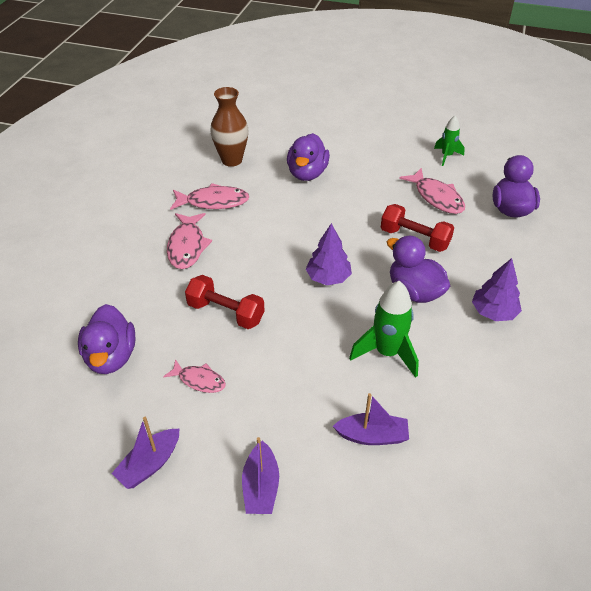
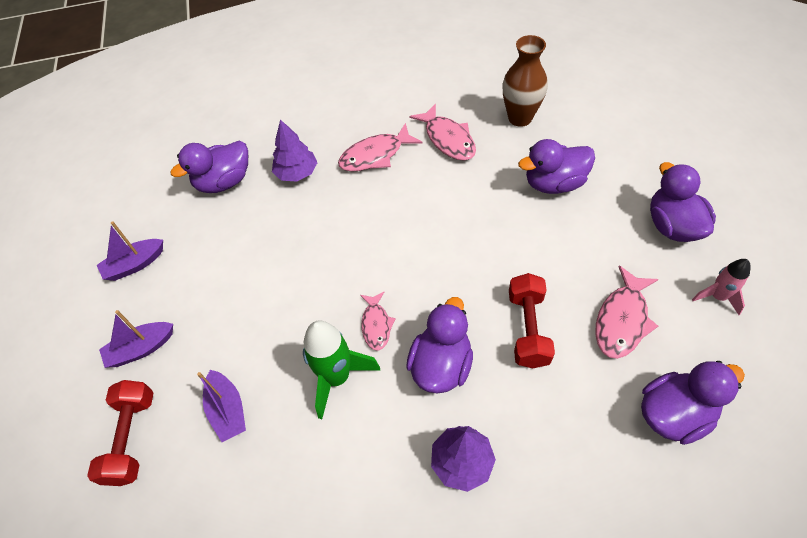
camera: 65 degrees right, 10 degrees up
(150, 464) = (135, 265): purple boat -> purple boat turned 45 degrees counterclockwise
(199, 380) = (228, 249): pink fish -> pink fish (376, 325)
(226, 312) = (313, 225): red dumbbell -> red dumbbell (132, 438)
(328, 278) = (408, 279): purple tree -> purple tree (297, 173)
(384, 146) = (672, 226): none -> purple duck
(446, 156) = (717, 297): green rocket -> pink rocket

